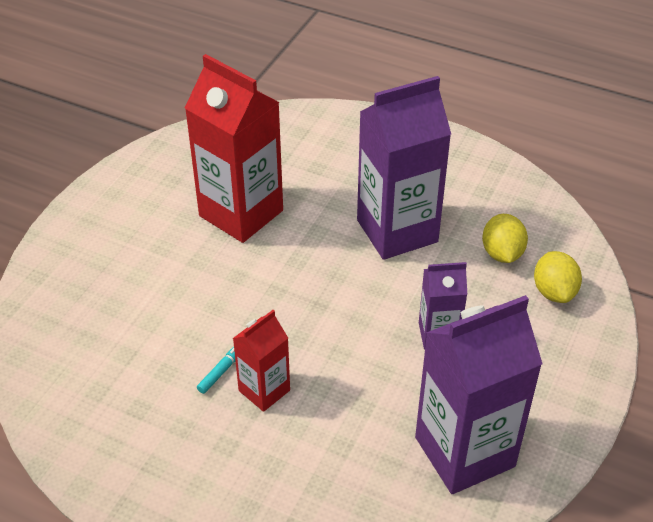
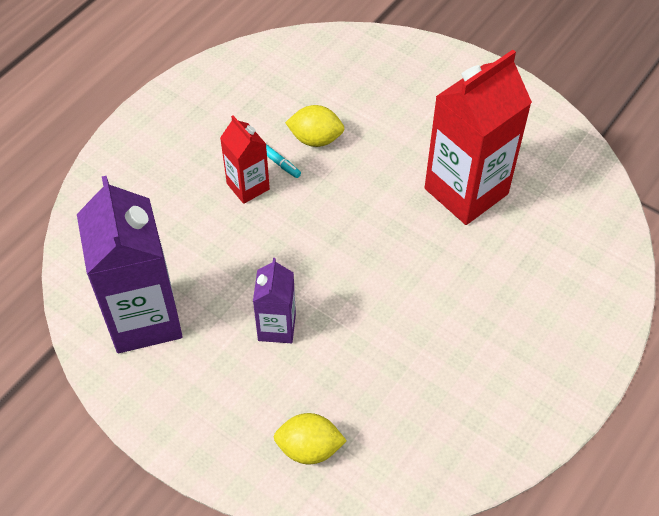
camera: 100 degrees right, 10 degrees up
(397, 231) = (422, 320): purple carton -> none
(502, 253) = (373, 412): yellow lemon -> yellow lemon (315, 139)

